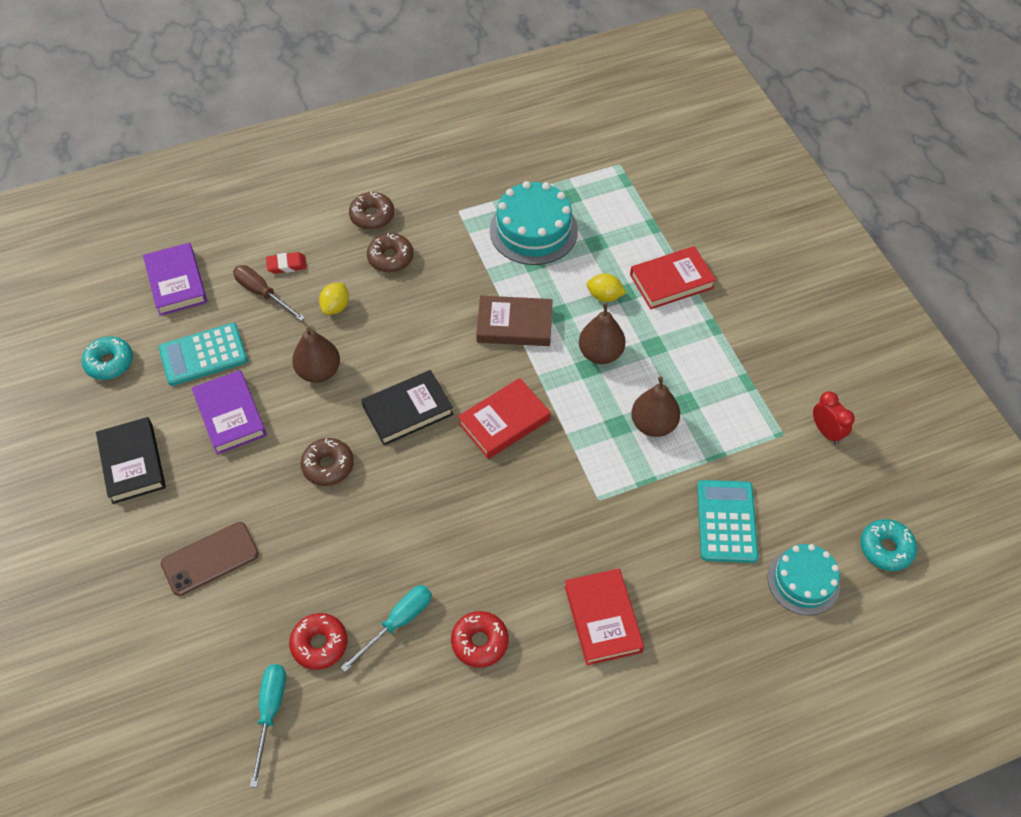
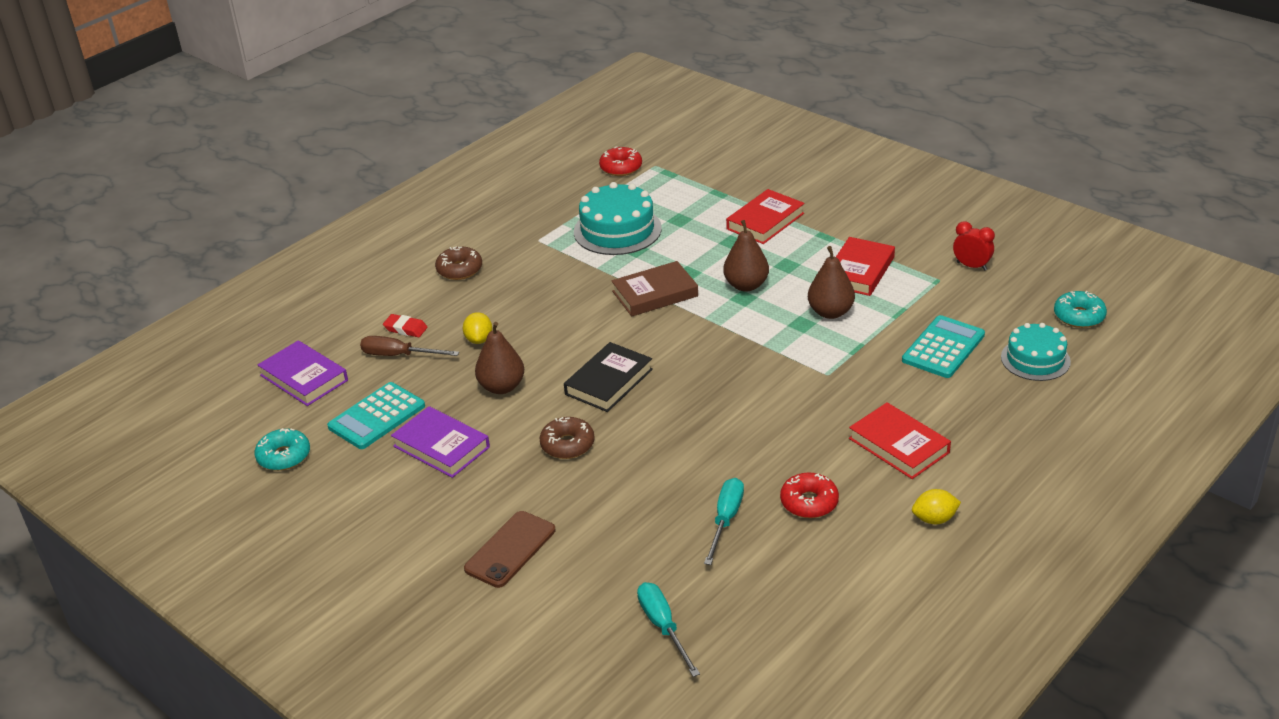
camera: 25 degrees left, 20 degrees down
(132, 463) = (372, 516): black book -> none
(287, 265) = (405, 328): red eraser -> red eraser turned 60 degrees clockwise
(319, 644) = (667, 563): red donut -> red donut (621, 168)
(390, 258) = (502, 290): brown donut -> none
(504, 421) = (702, 357): red book -> red book (859, 271)
(604, 296) = (717, 249): yellow lemon -> yellow lemon (934, 519)
(726, 521) = (943, 348): turquoise calculator -> turquoise calculator turned 60 degrees clockwise

